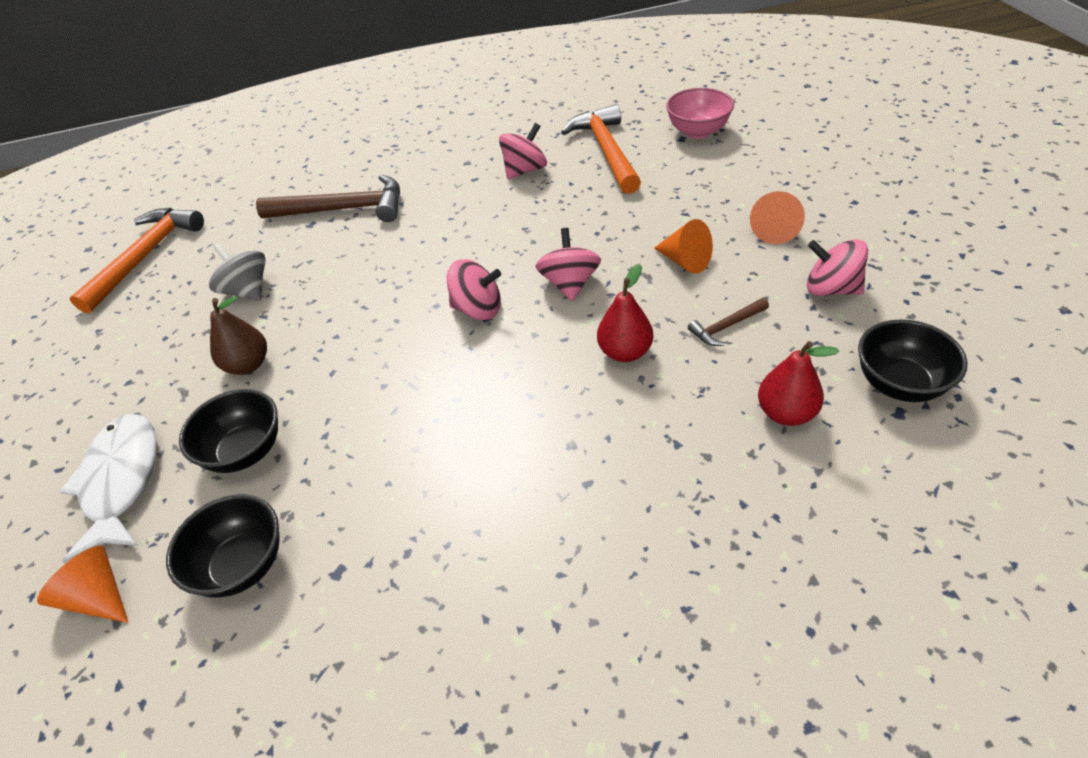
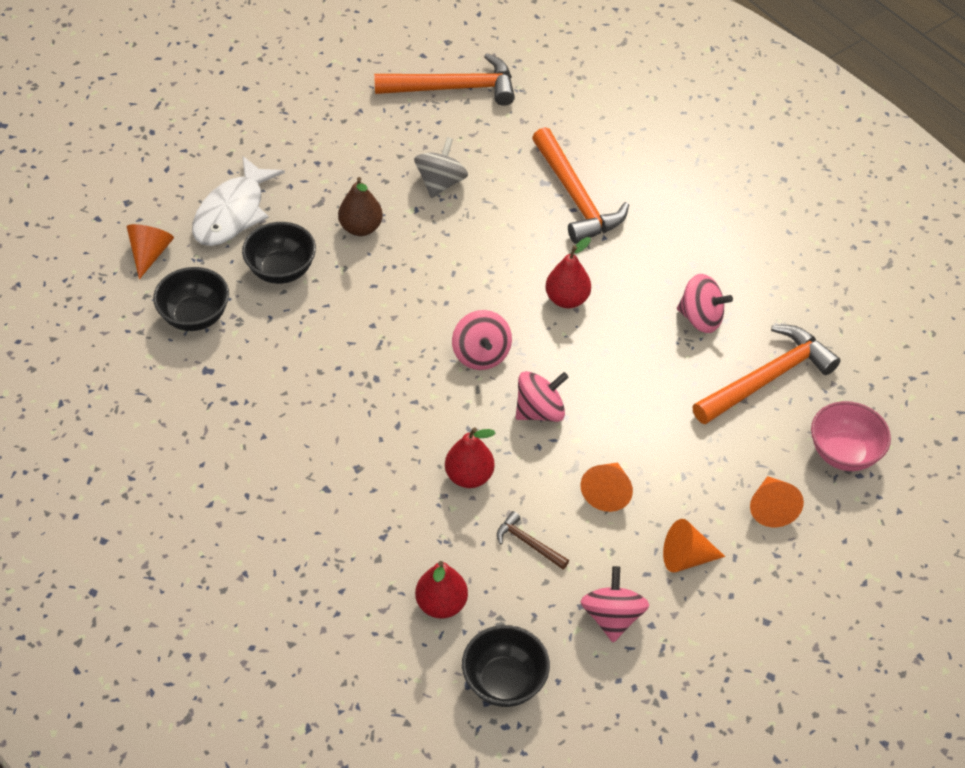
camera: 60 degrees right, 5 degrees up
(121, 481) = (233, 213): white fish -> white fish turned 150 degrees clockwise
(344, 209) = (575, 197): brown hammer -> orange hammer
(452, 239) = (567, 299): none -> red pear
(737, 175) = (771, 508): none -> orange cone

